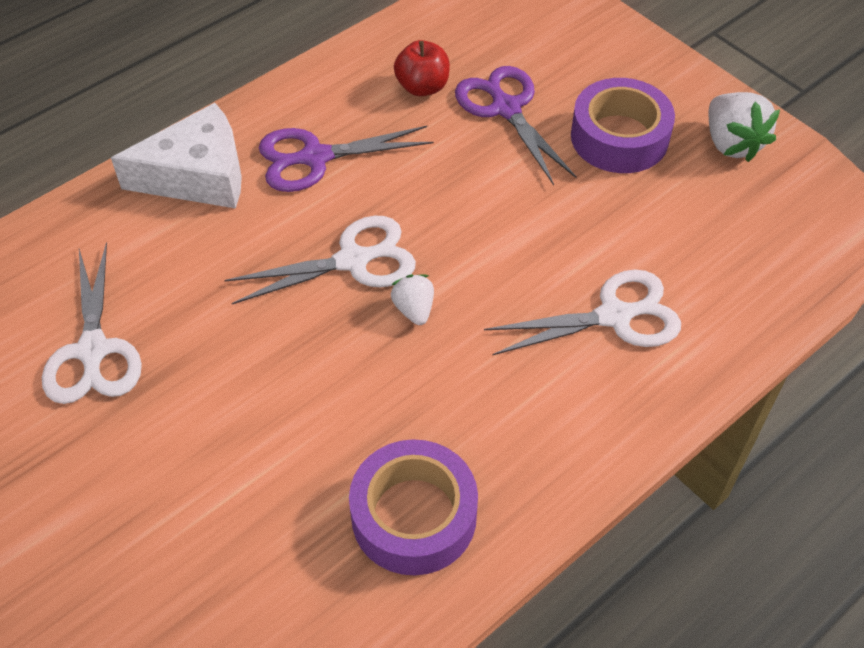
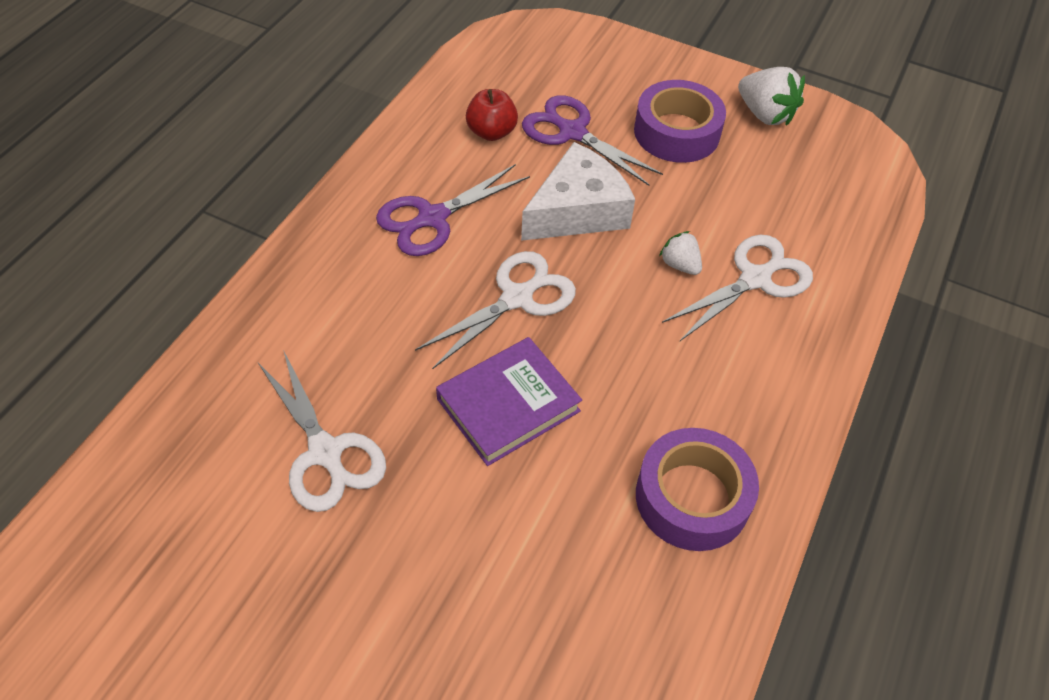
camera: 25 degrees left, 0 degrees up
(198, 175) = (333, 263): white cheese -> white cheese (578, 210)
(284, 362) = (508, 405): none -> purple book
(414, 309) = (593, 324): white strawberry -> white strawberry (680, 265)

